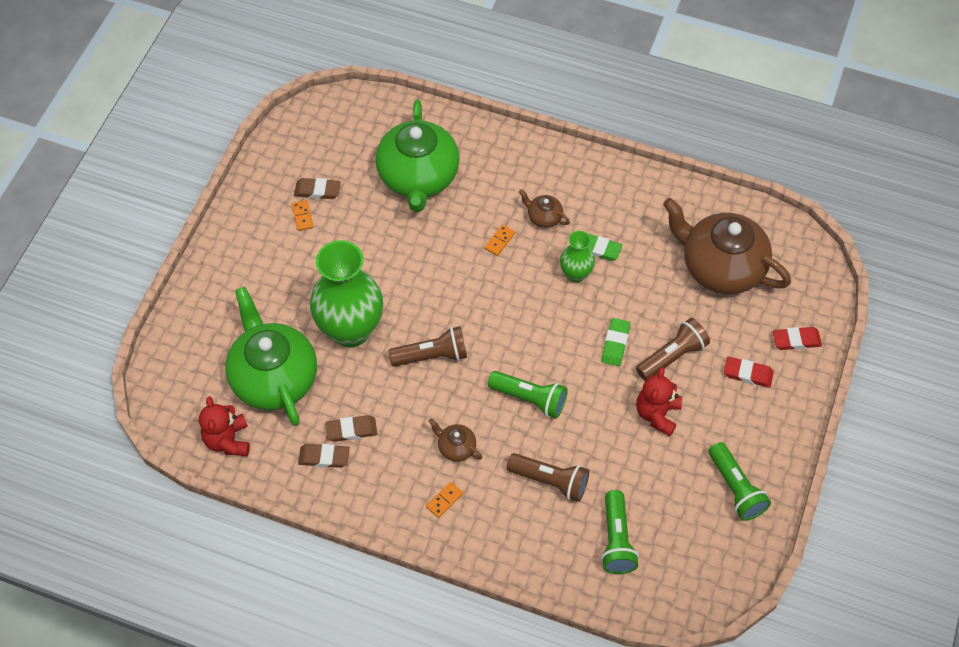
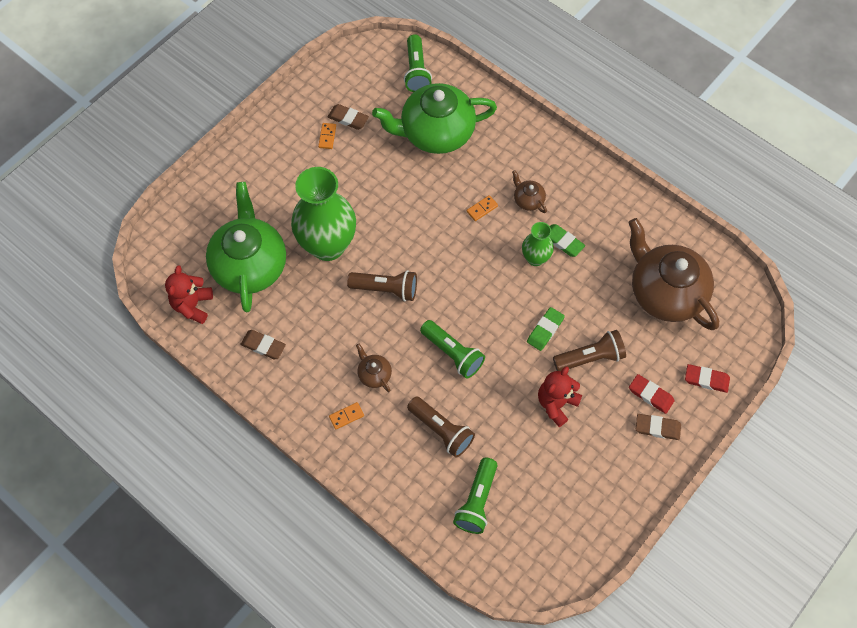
camera: 20 degrees right, 5 degrees up
(351, 430) = (294, 330): brown eraser -> brown eraser (657, 428)
(418, 177) = (436, 133): green teapot -> green teapot turned 60 degrees clockwise
(735, 488) = (598, 492): green flashlight -> green flashlight (416, 71)

